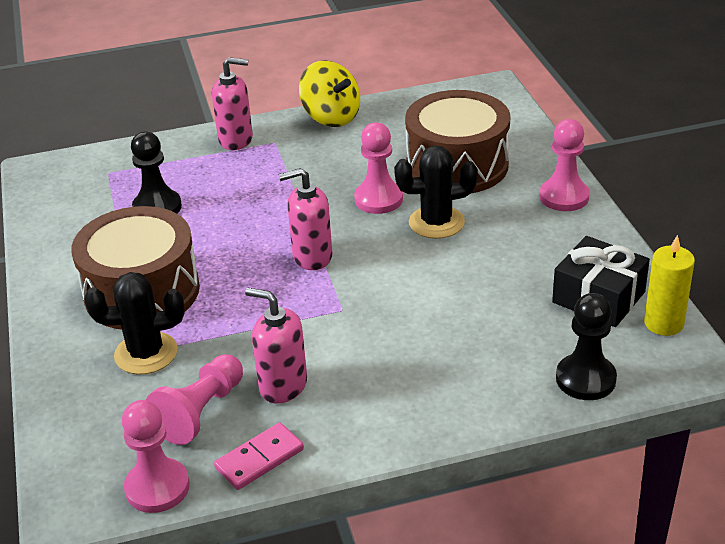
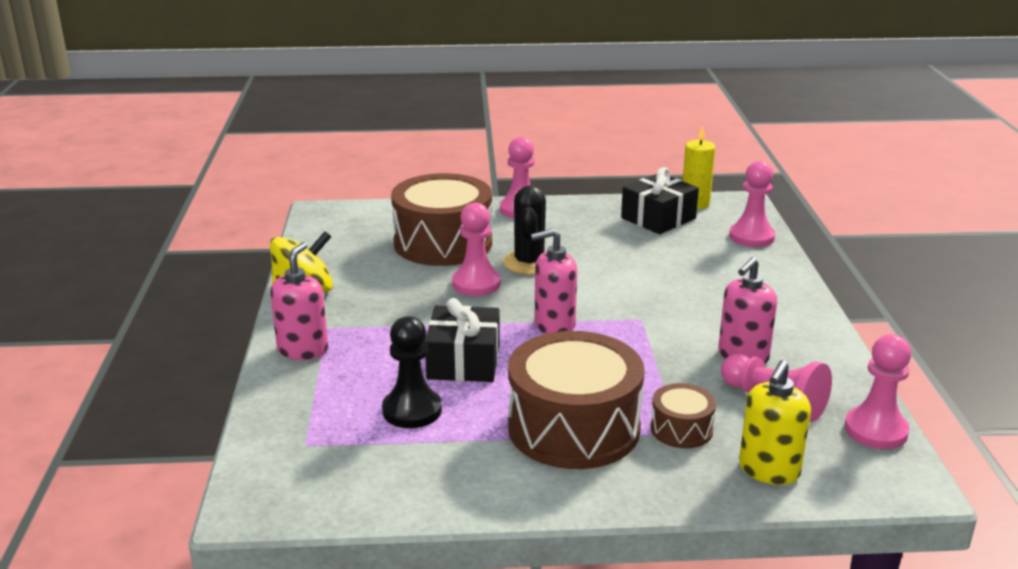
camera: 80 degrees left, 10 degrees down
(86, 412) = (768, 470): none -> yellow soap dispenser
(146, 353) = (681, 429): black cactus -> brown drum
(235, 218) = (464, 361): none -> black gift
(259, 459) = (837, 375): pink domino -> none
(312, 257) = (554, 325): pink soap dispenser -> pink soap dispenser turned 75 degrees clockwise
(585, 379) = (751, 237): black pawn -> pink pawn

